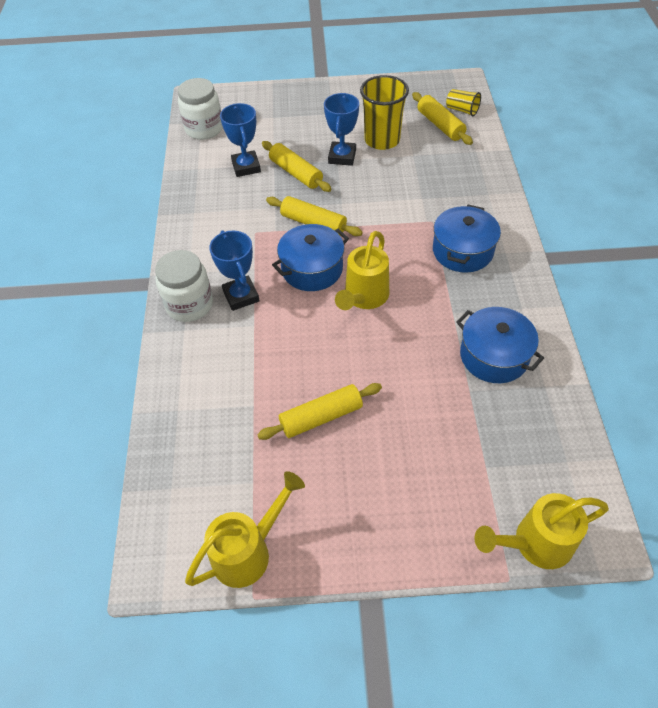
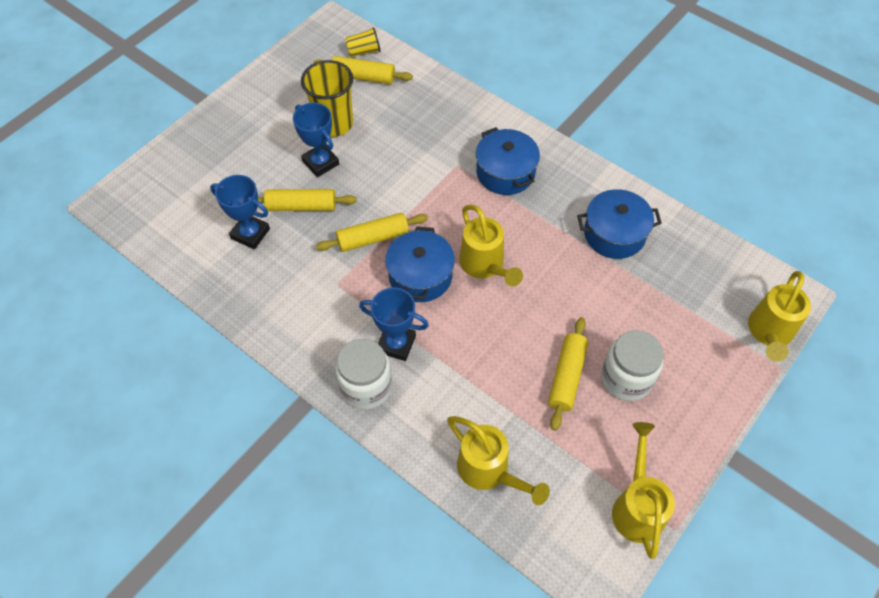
camera: 50 degrees left, 5 degrees up
(188, 424) = (489, 471): none -> yellow watering can
(204, 129) = (160, 228): white jar -> white jar (626, 378)

